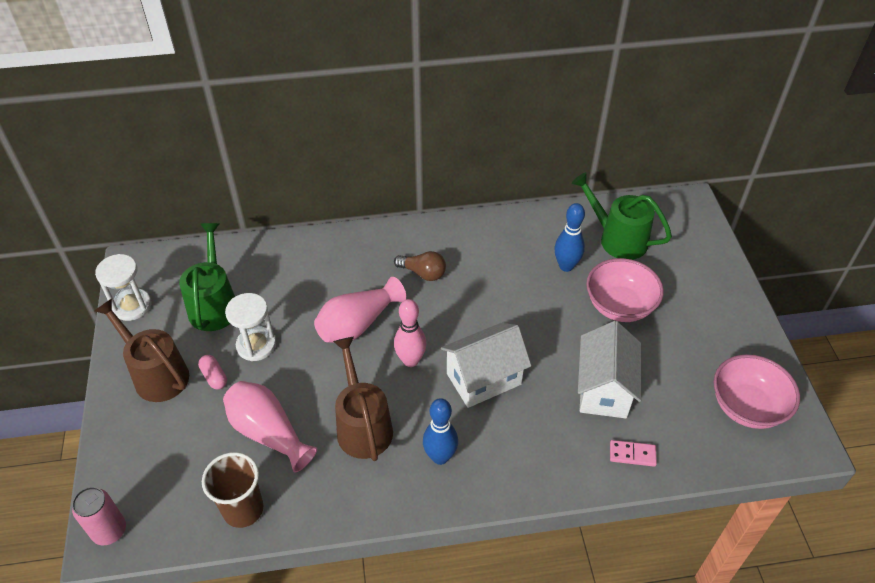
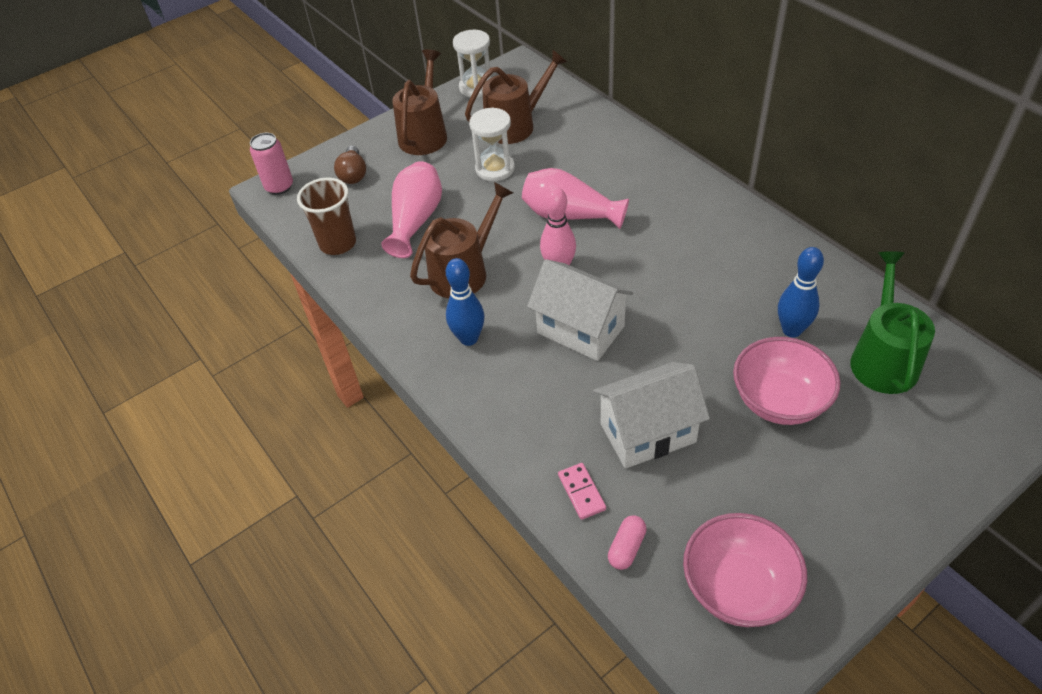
camera: 65 degrees right, 0 degrees up
(214, 304) = (515, 125): green watering can -> brown watering can
(214, 377) = (446, 164): pink capsule -> pink capsule (626, 548)
(423, 273) = (671, 227): brown light bulb -> brown light bulb (353, 174)

